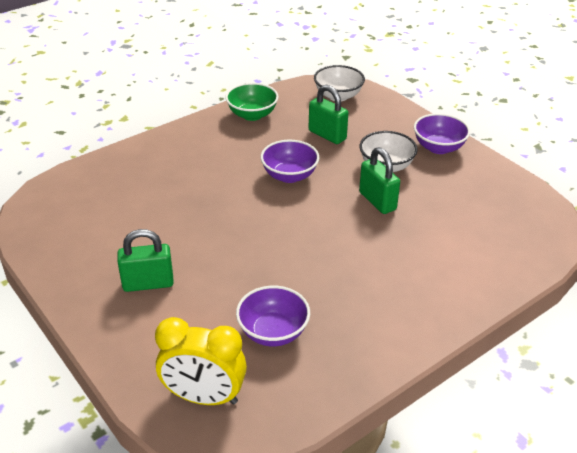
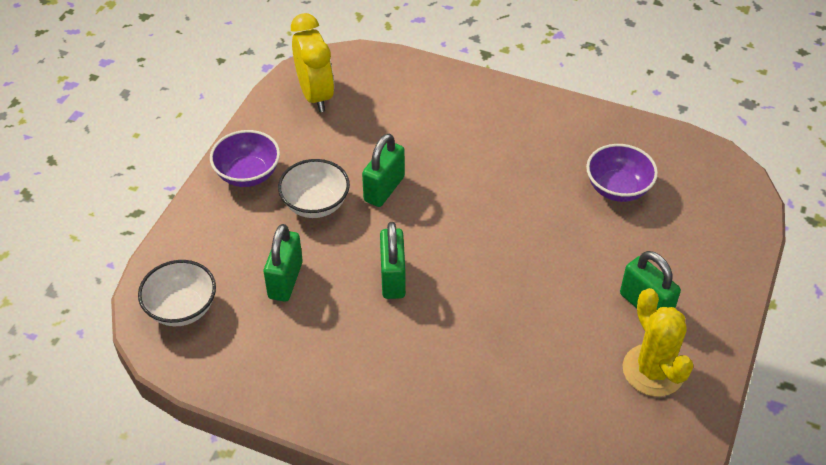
camera: 120 degrees left, 10 degrees up
(96, 258) = (653, 370): none -> yellow cactus
(204, 397) = (716, 198): yellow clock -> yellow clock (315, 95)
(252, 115) = (287, 379): green bowl -> none
(289, 176) = (393, 278): purple bowl -> green padlock

